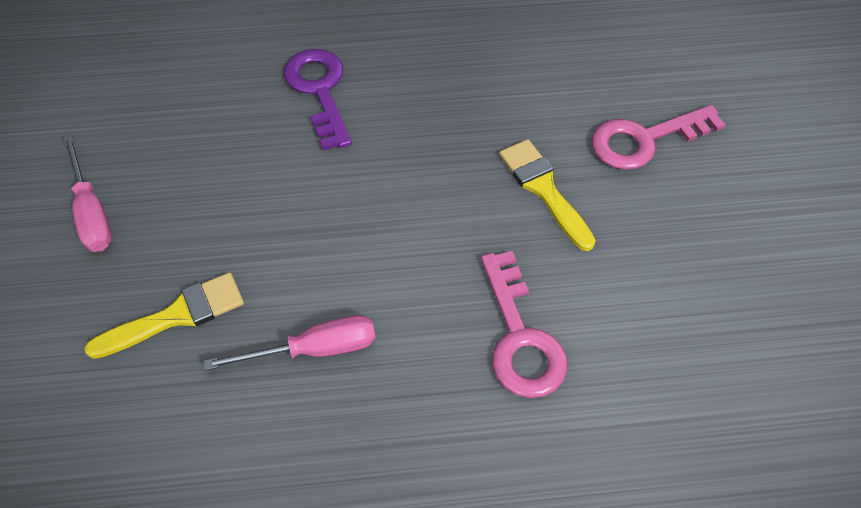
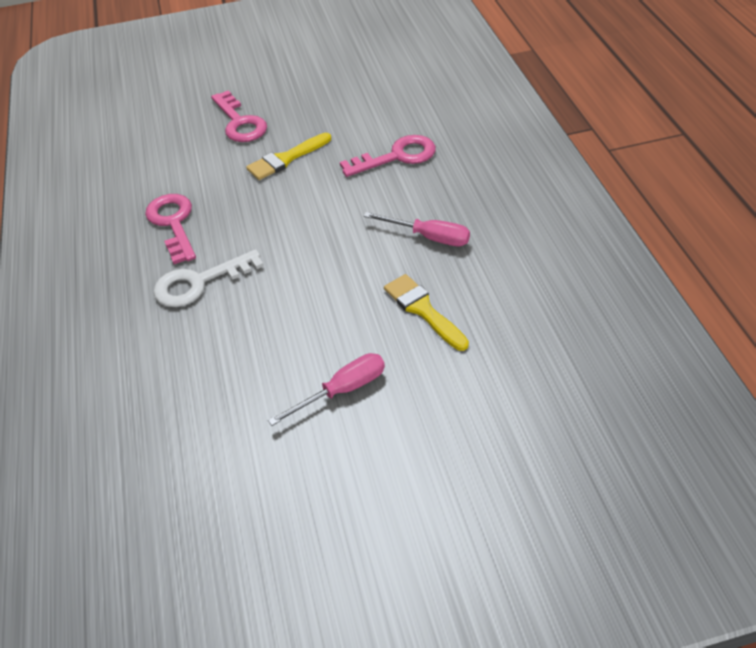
camera: 95 degrees left, 10 degrees down
(314, 349) = (429, 237): pink screwdriver -> pink screwdriver turned 135 degrees clockwise
(320, 91) = (199, 282): purple key -> white key
(434, 68) = (173, 223): none -> pink key

